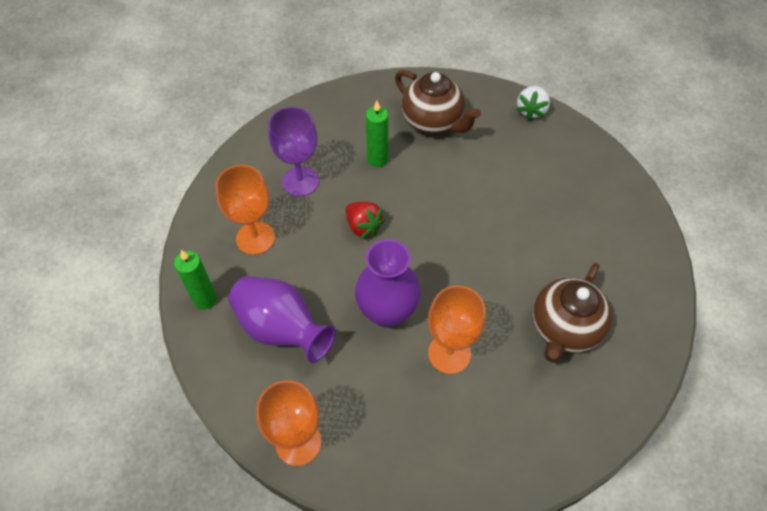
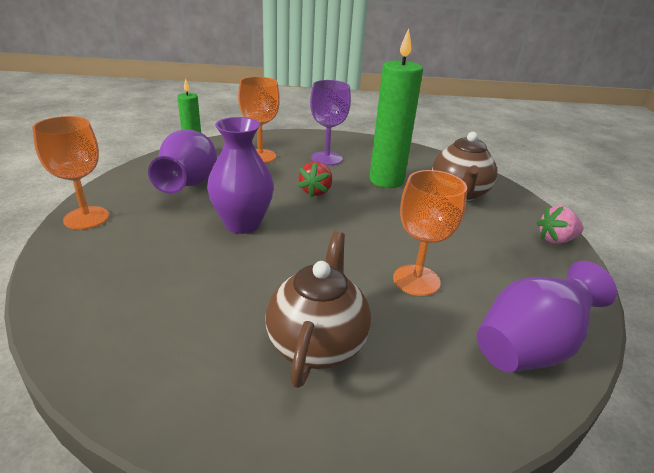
camera: 55 degrees right, 25 degrees down
(377, 159) = (386, 180): green candle -> green candle, size x1.81
(449, 353) = (223, 269): orange goblet -> orange goblet (416, 280)
(531, 110) = (555, 240): white strawberry -> pink strawberry
(564, 329) = (317, 343): brown teapot -> brown teapot turned 105 degrees clockwise
(622, 214) = (530, 347): none -> purple vase

